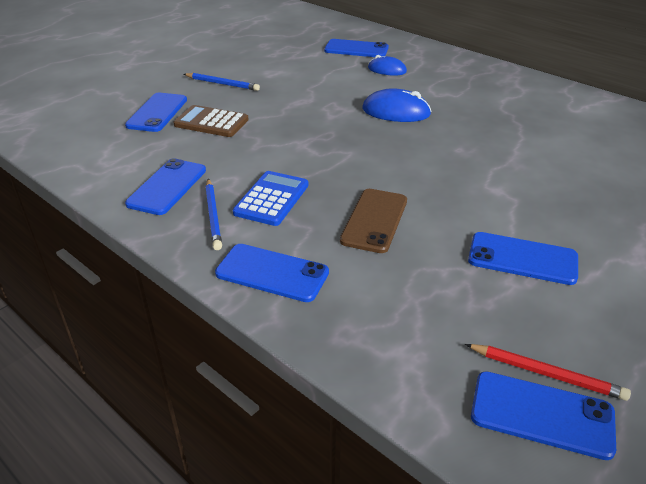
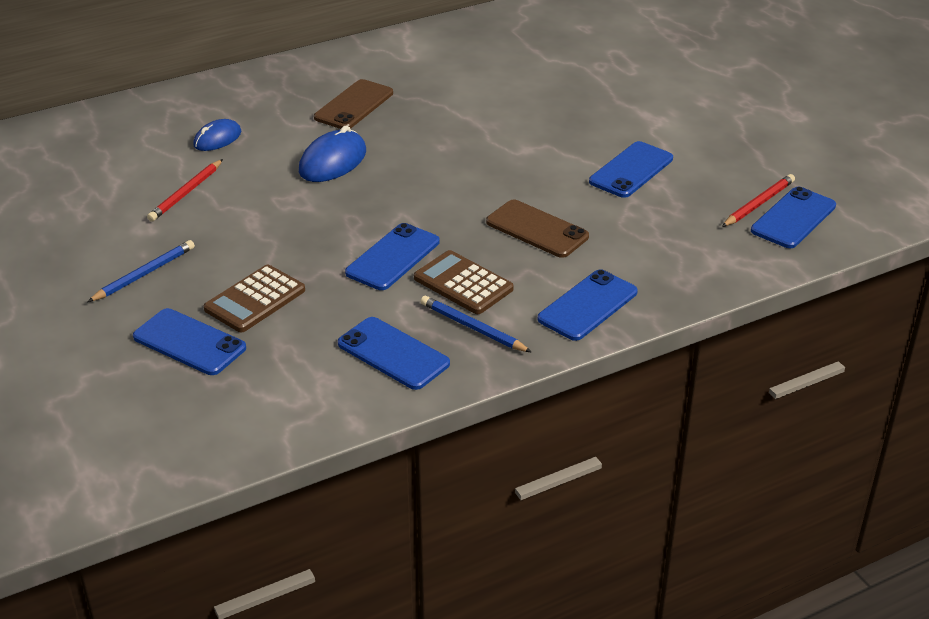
camera: 70 degrees left, 0 degrees up
(213, 216) = (472, 327): blue pencil -> blue pencil turned 150 degrees counterclockwise
(271, 199) = (463, 284): blue calculator -> brown calculator
(316, 75) = (186, 193): none -> red pencil
(356, 49) = (132, 145): blue phone -> blue phone (393, 257)
(478, 103) = (354, 105): none -> brown phone

